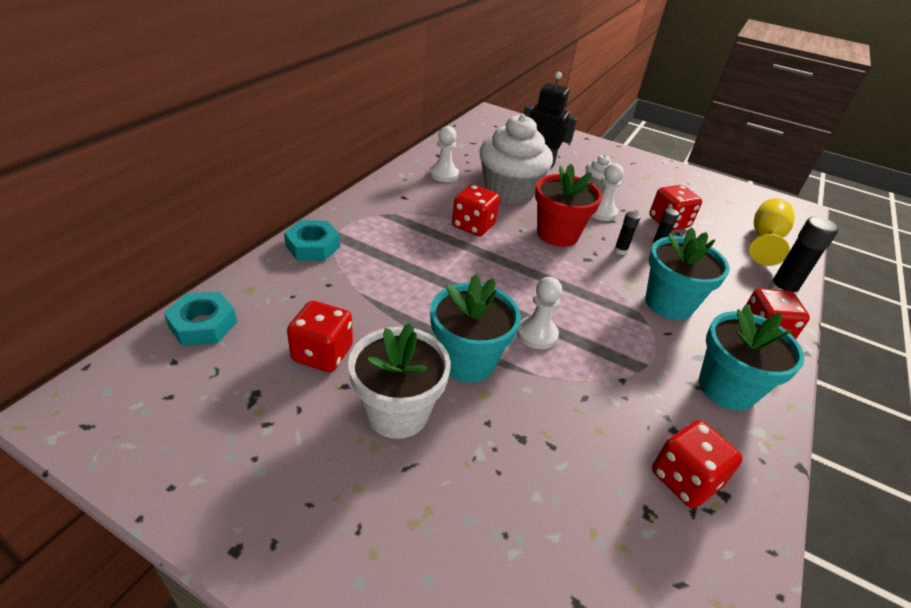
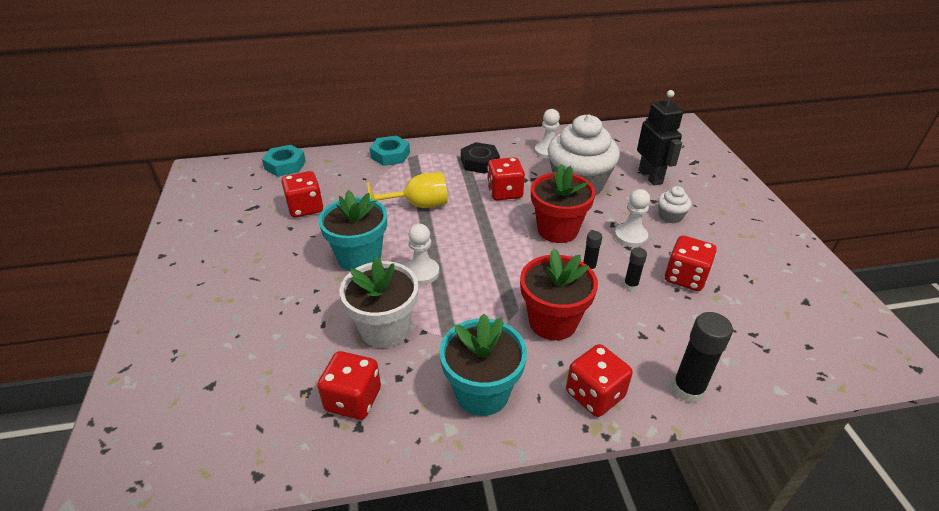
camera: 55 degrees right, 0 degrees up
(397, 412) = (288, 254): white flower pot -> white flower pot (385, 329)
(408, 210) = (479, 162): none -> black nut
(669, 304) = (553, 322): turquoise flower pot -> red flower pot
(764, 240) = (772, 350): yellow goblet -> yellow goblet (418, 205)

